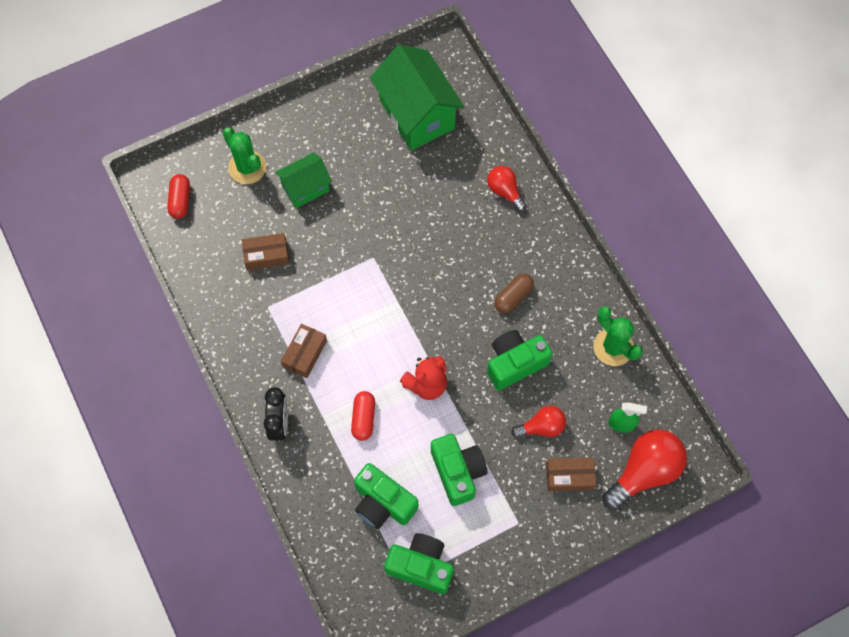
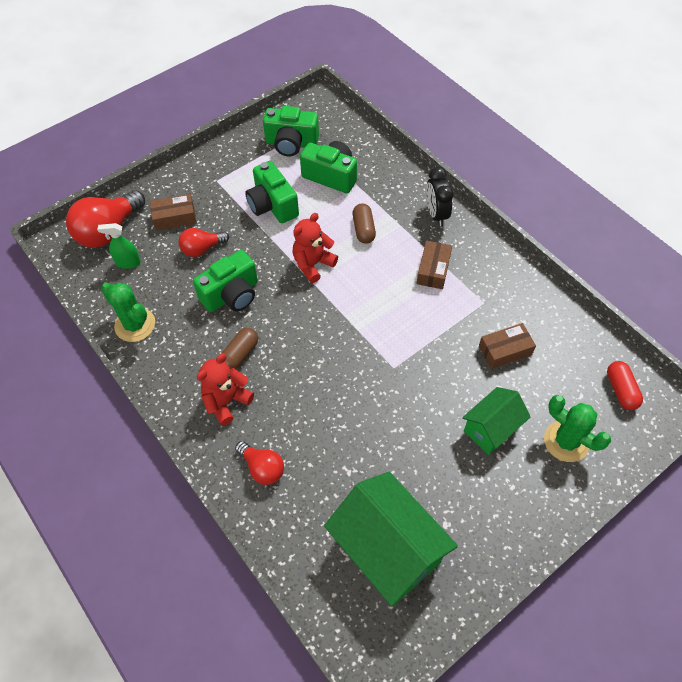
camera: 170 degrees right, 10 degrees down
(363, 418) = (363, 229): red capsule -> brown capsule
(529, 254) = (226, 401): none -> red teddy bear

